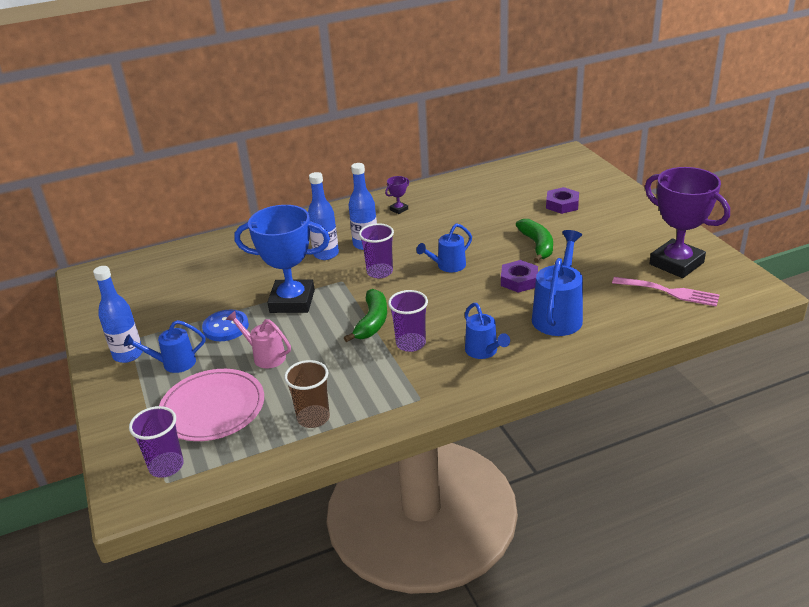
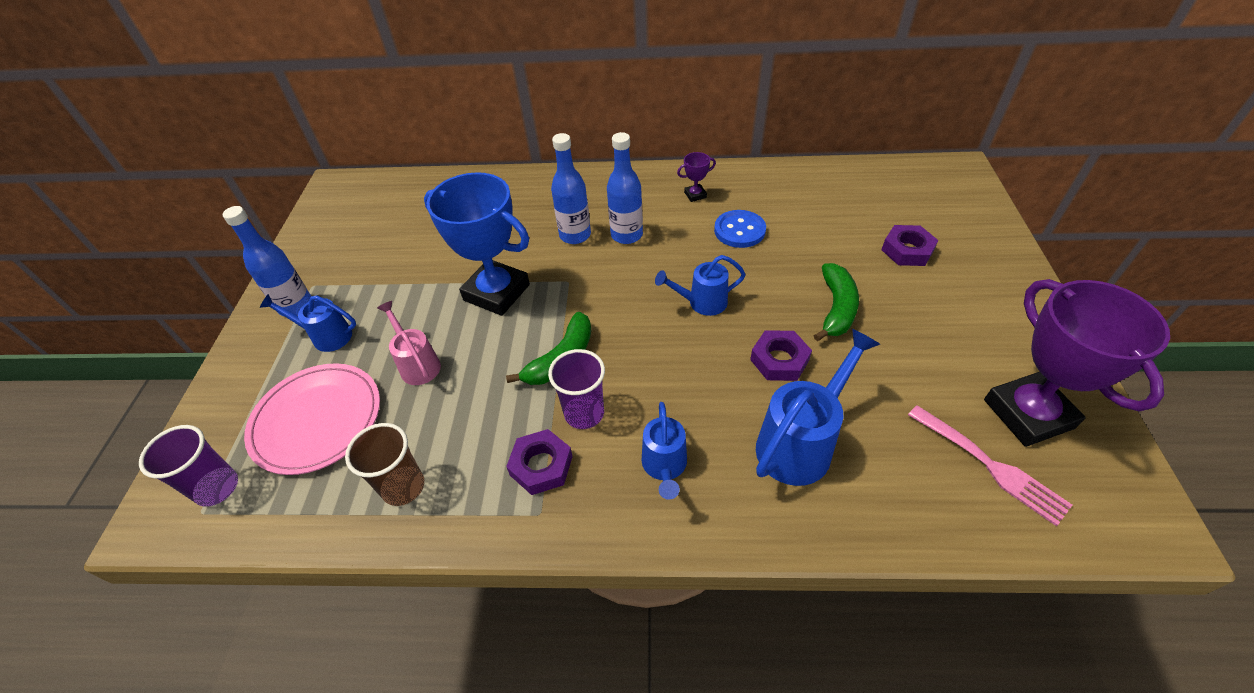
camera: 25 degrees right, 15 degrees up
(226, 327) = (408, 304): blue button -> blue button (739, 230)
(380, 272) = (617, 283): purple cup -> none
(402, 377) = (541, 465): none -> purple nut

